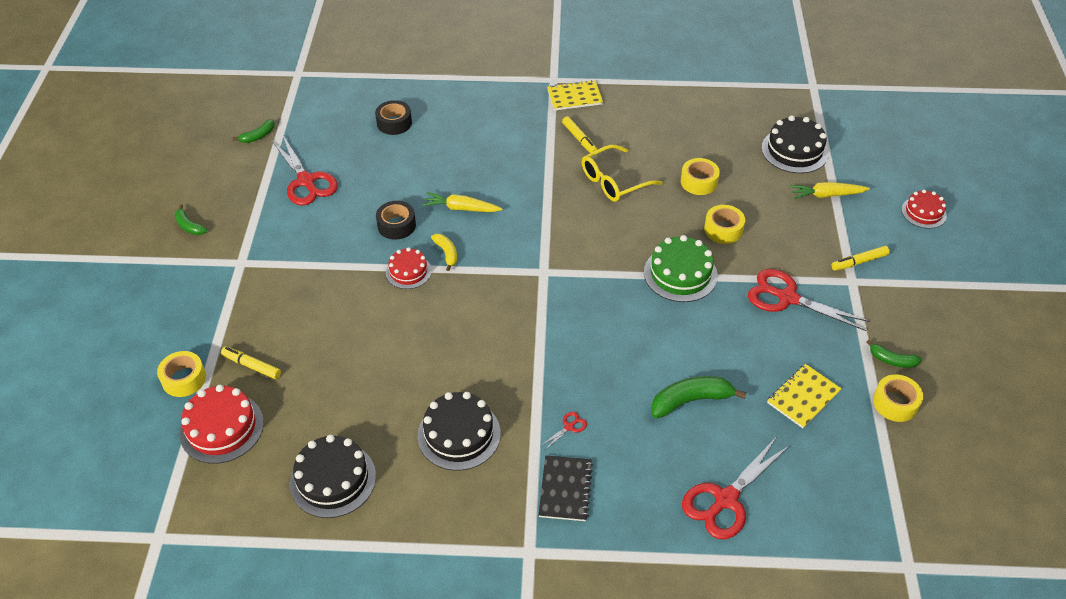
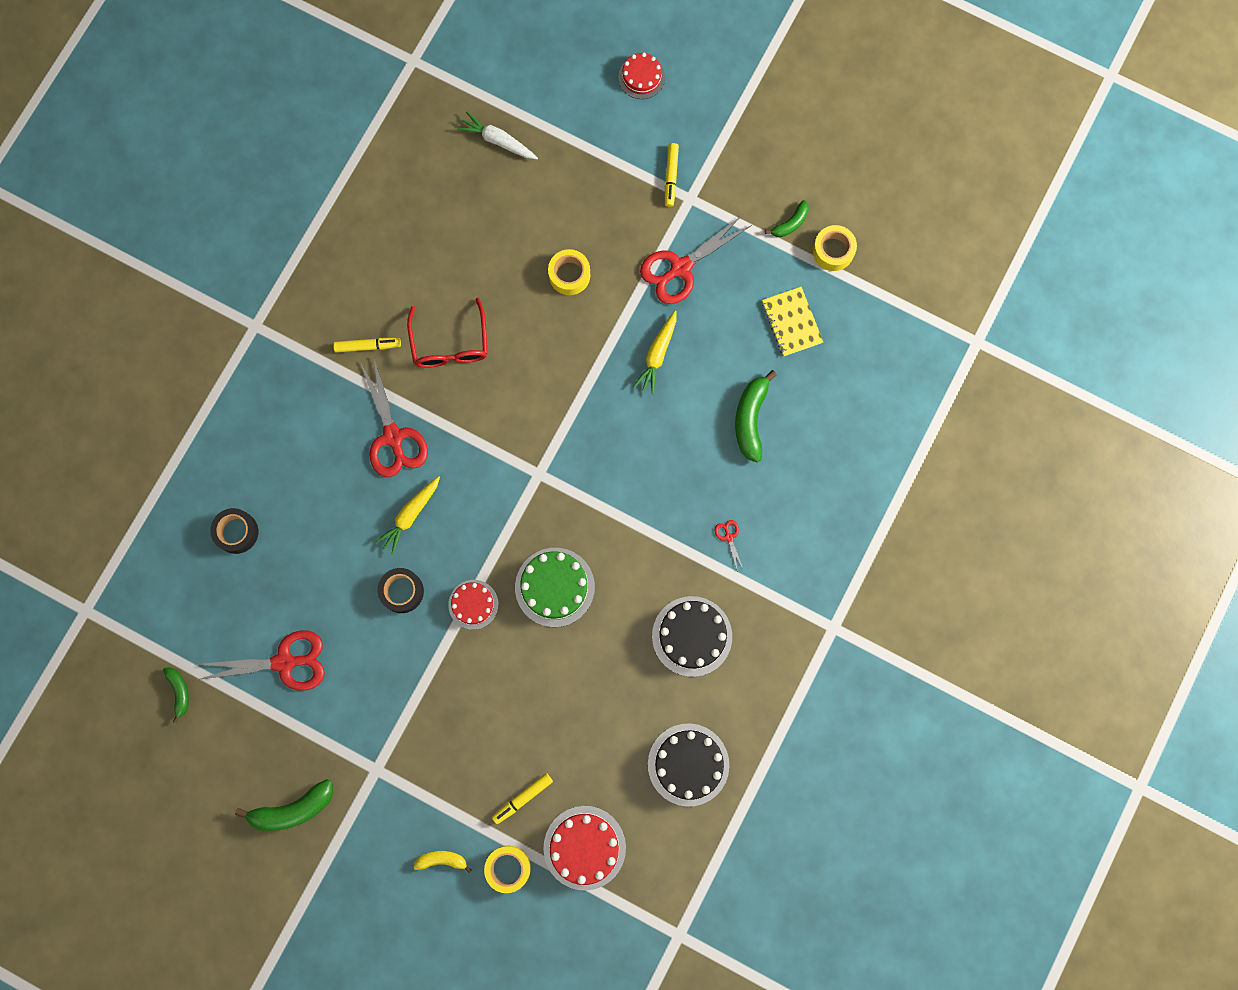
camera: 65 degrees left, 30 degrees up
(189, 226) = (292, 809): green banana -> green banana, size x1.73
(446, 253) = (467, 557): yellow banana -> yellow banana (442, 860)
(565, 489) = (789, 570): black notebook -> none
(574, 97) = (297, 317): yellow notebook -> none
(614, 181) = (450, 344): yellow glasses -> red glasses
(680, 274) = (605, 347): green cake -> green cake (554, 587)
(699, 182) = (494, 261): yellow tape -> none
(725, 499) = (858, 445): red scissors -> red scissors (393, 437)
(794, 150) = (498, 141): black cake -> white carrot
(826, 195) = (574, 150): yellow carrot -> yellow carrot (657, 354)

